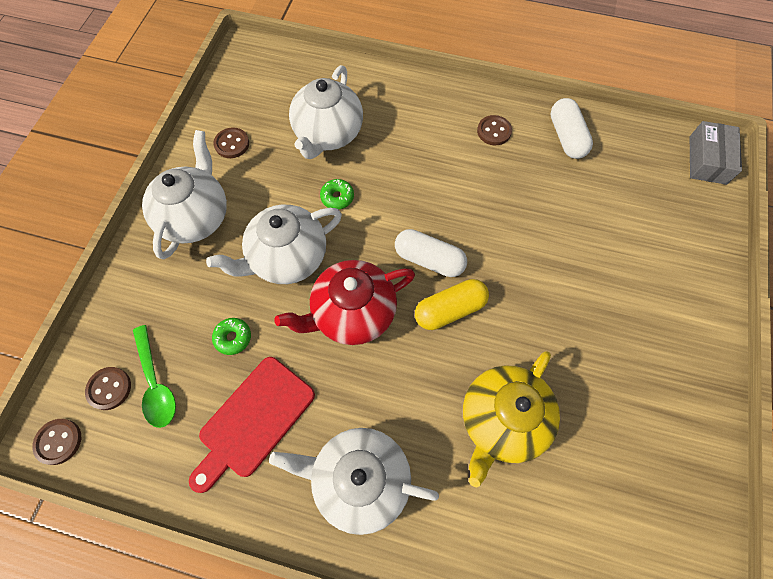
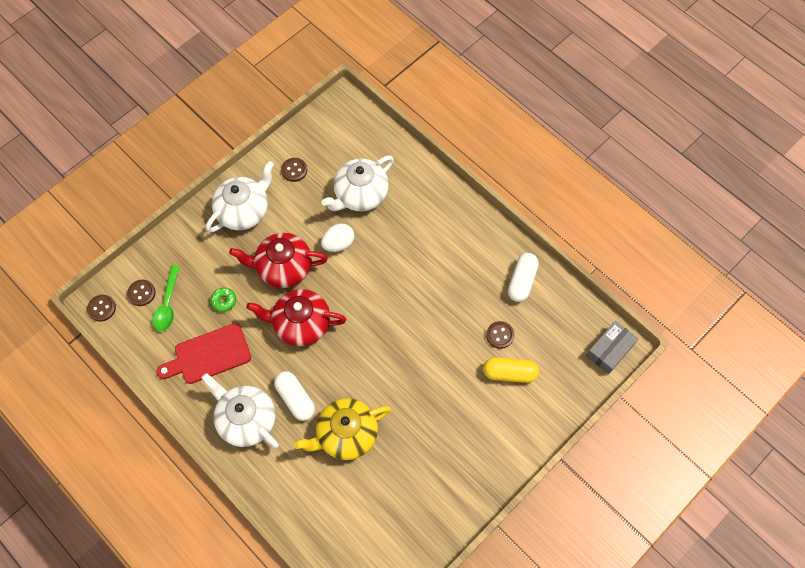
camera: 30 degrees right, 0 degrees up
(287, 258) = (283, 268): white teapot -> red teapot
(337, 197) = (338, 244): green donut -> white egg
(429, 259) = (369, 316): white capsule -> white capsule (295, 398)
(450, 309) = (360, 354): yellow capsule -> yellow capsule (509, 373)
(494, 131) = (474, 250): brown button -> brown button (500, 335)

